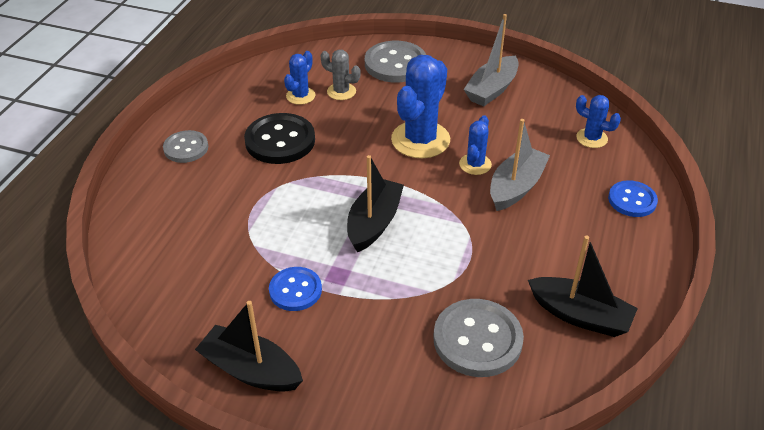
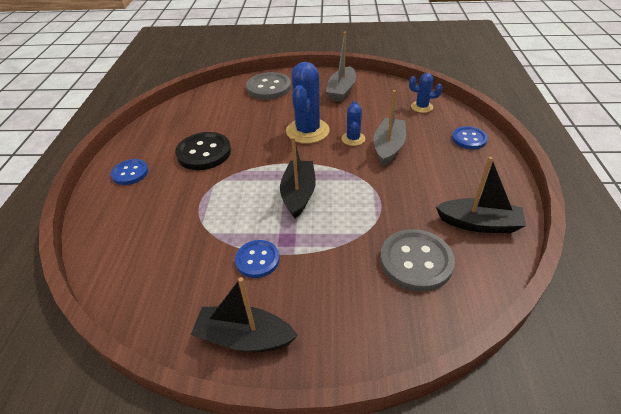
camera: 15 degrees left, 0 degrees up
(186, 148) = (130, 173): grey button -> blue button
(300, 96) = (208, 120): blue cactus -> none
(341, 91) = (237, 111): grey cactus -> none

